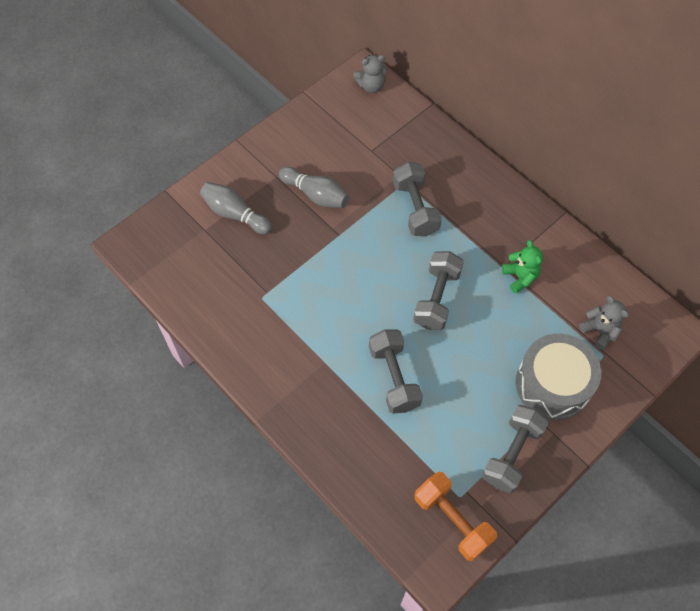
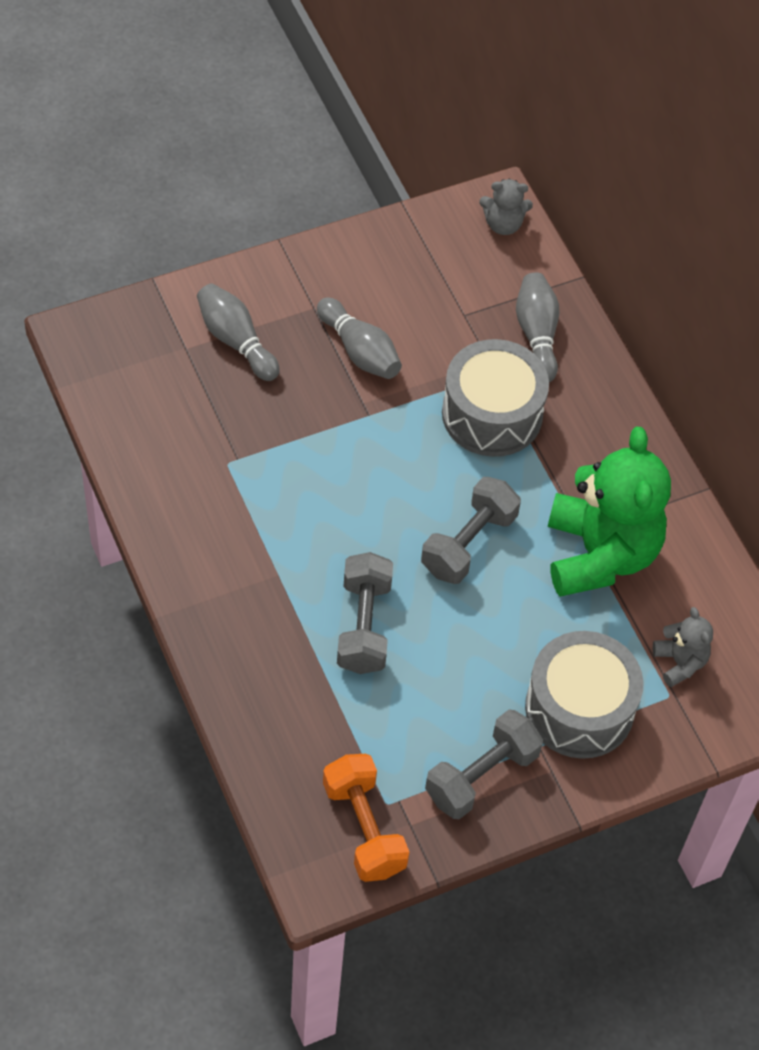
camera: 15 degrees right, 5 degrees down
(415, 208) = (492, 414): grey dumbbell -> grey drum
(421, 149) = (537, 335): none -> grey bowling pin
(520, 277) = (599, 554): green teddy bear -> green teddy bear, size x2.24

